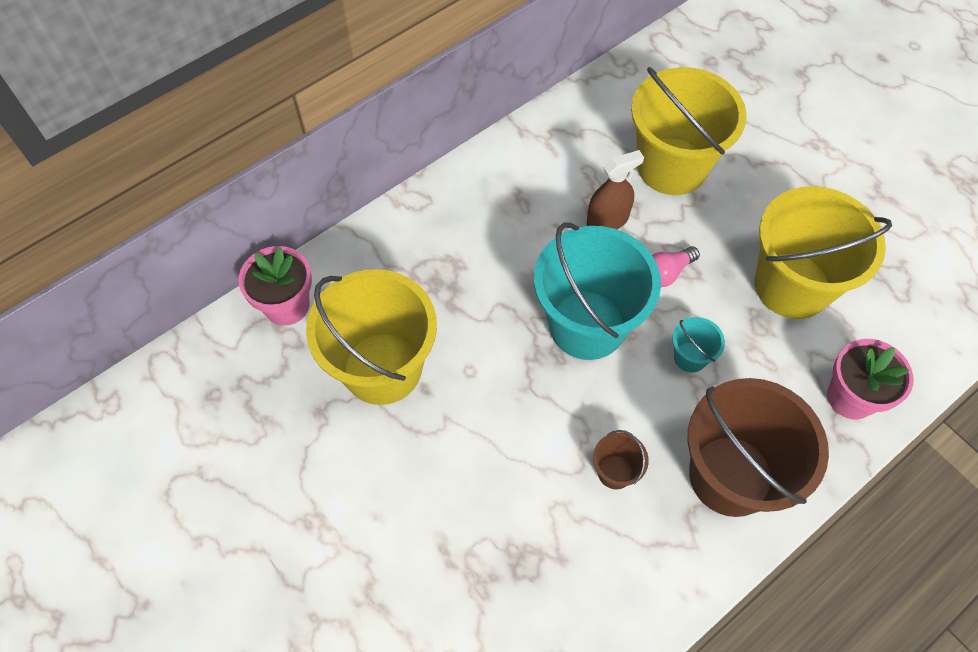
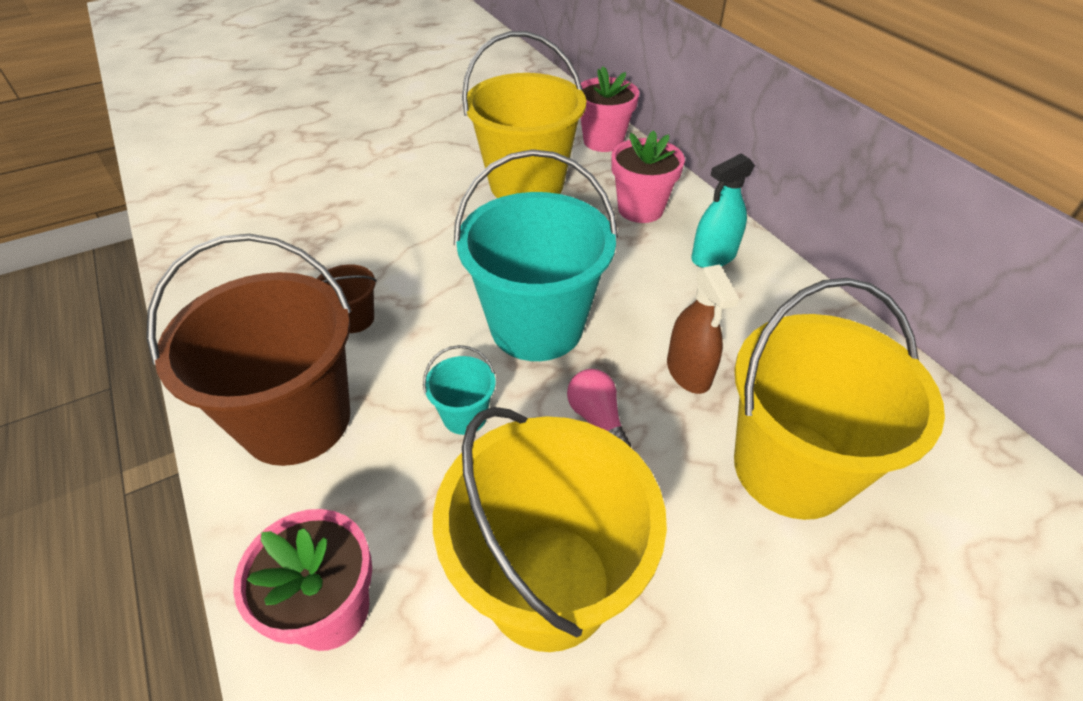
camera: 100 degrees right, 15 degrees down
(411, 262) = (640, 209): none -> pink flower pot
(472, 205) = (713, 257): none -> turquoise spray bottle

